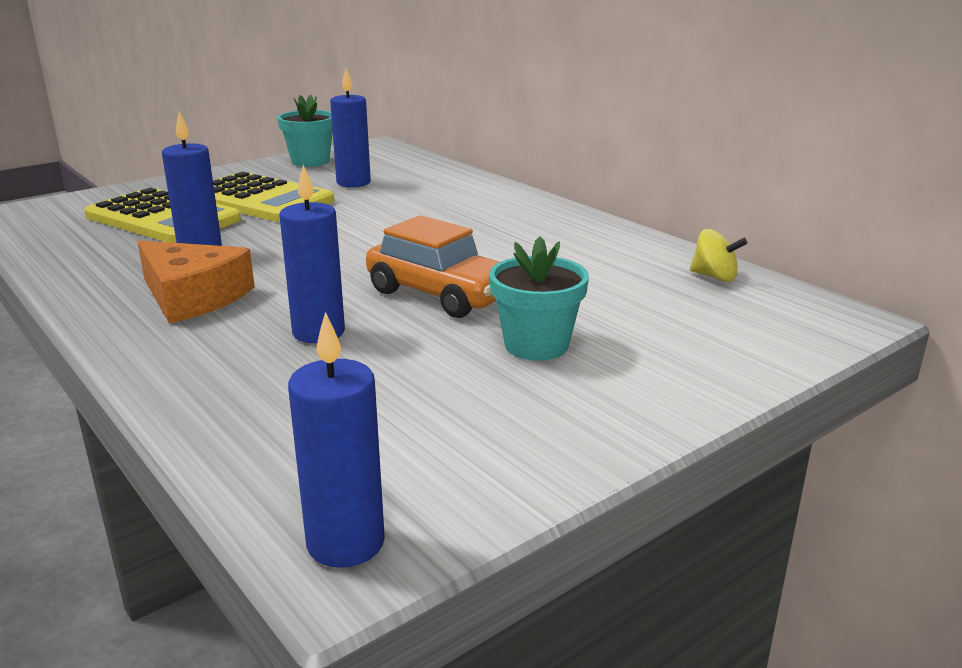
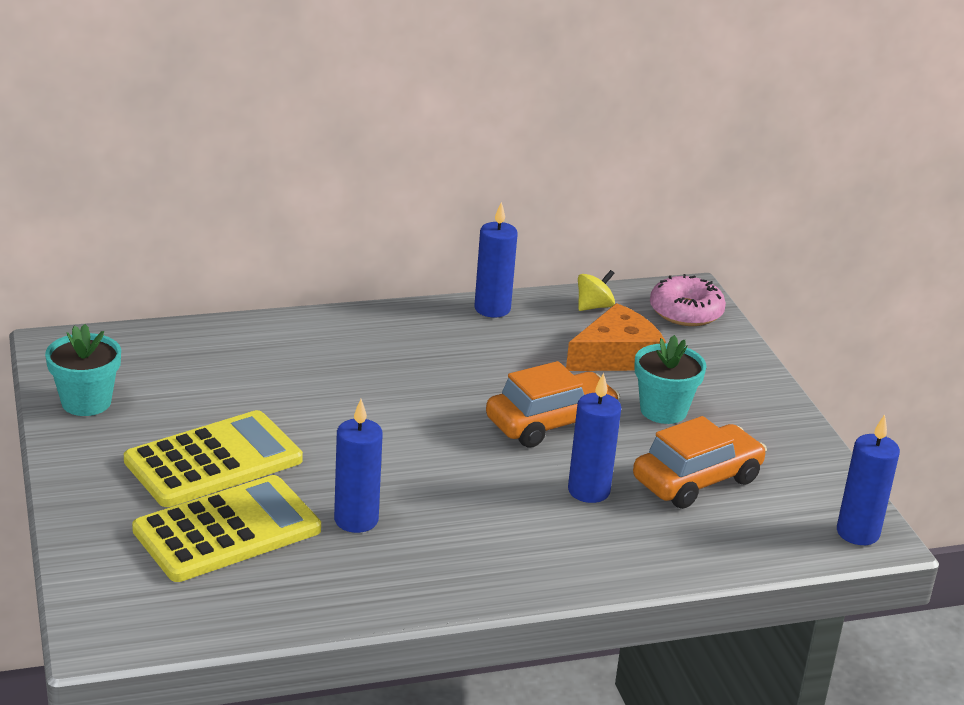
camera: 70 degrees left, 5 degrees up
(192, 296) = (474, 539): orange cheese -> orange cheese (616, 356)
(353, 183) = (204, 394): blue candle -> blue candle (492, 309)
(393, 389) = (697, 480): none -> orange car
(793, 323) = (686, 312): none -> pink donut

